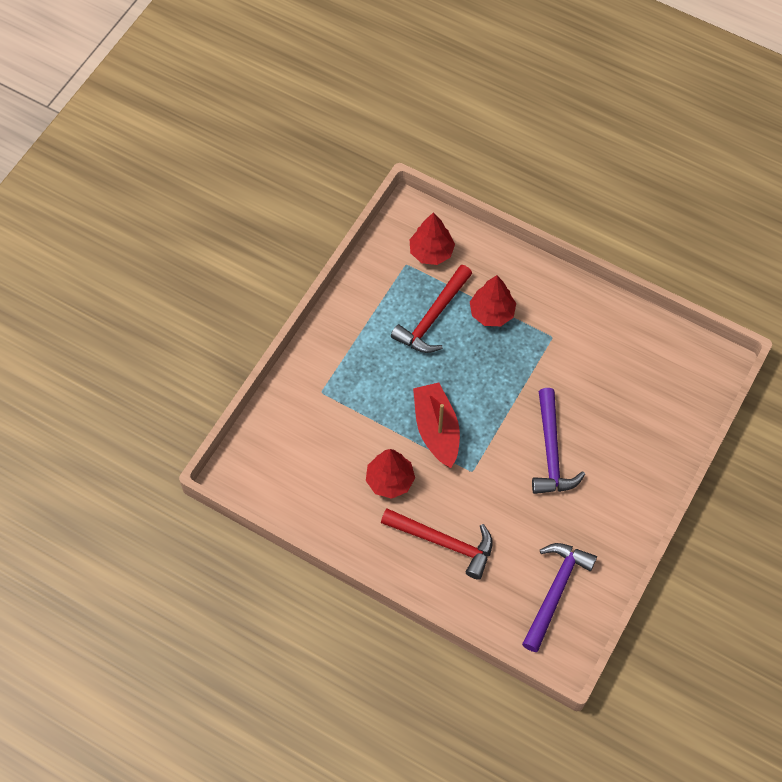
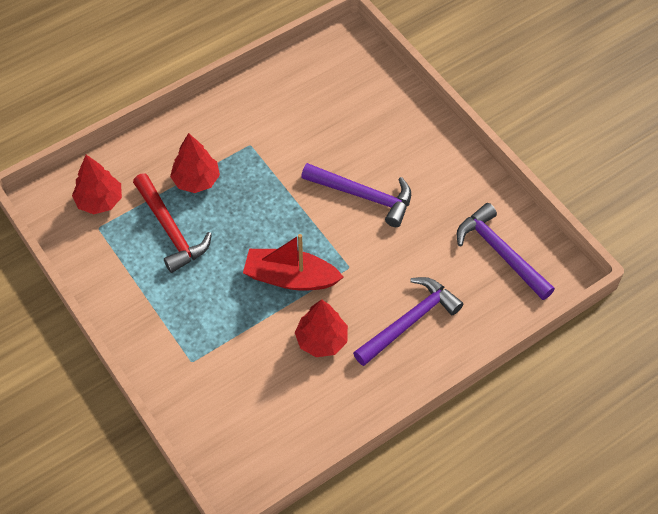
camera: 65 degrees left, 5 degrees down
(444, 543) = (410, 321): red hammer -> purple hammer

